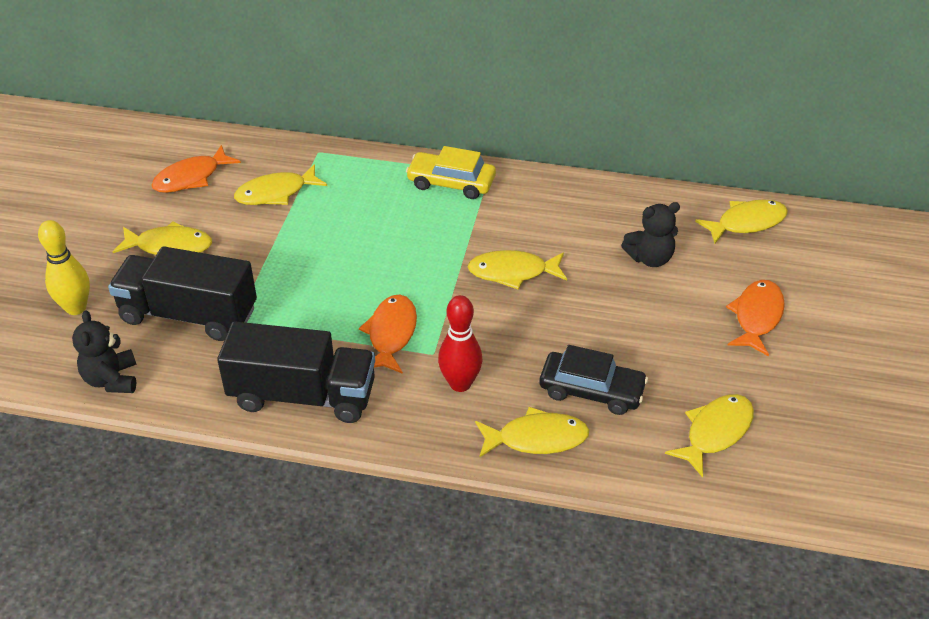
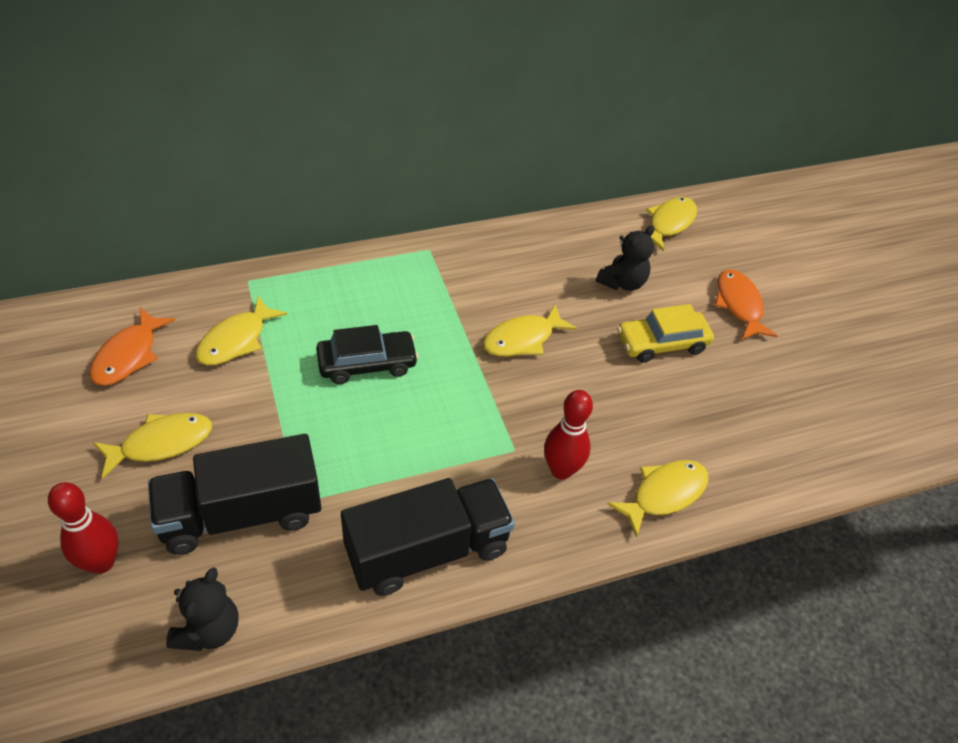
camera: 35 degrees left, 5 degrees up
(76, 308) = (101, 562): yellow bowling pin -> red bowling pin
(111, 379) = (209, 630): black teddy bear -> black teddy bear turned 120 degrees counterclockwise
(391, 334) = (462, 447): orange fish -> none
(451, 183) = (402, 269): yellow car -> yellow car (662, 343)
(591, 390) = (671, 427): black car -> black car (367, 364)
(715, 432) = (789, 422): yellow fish -> none

